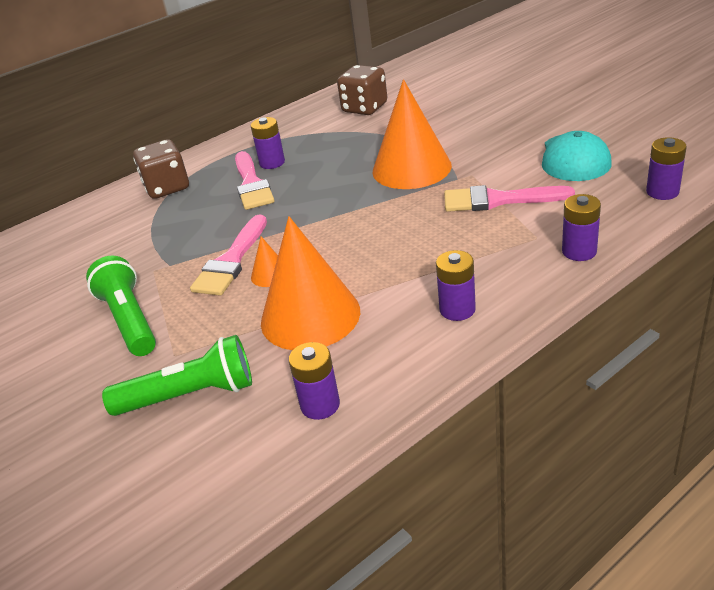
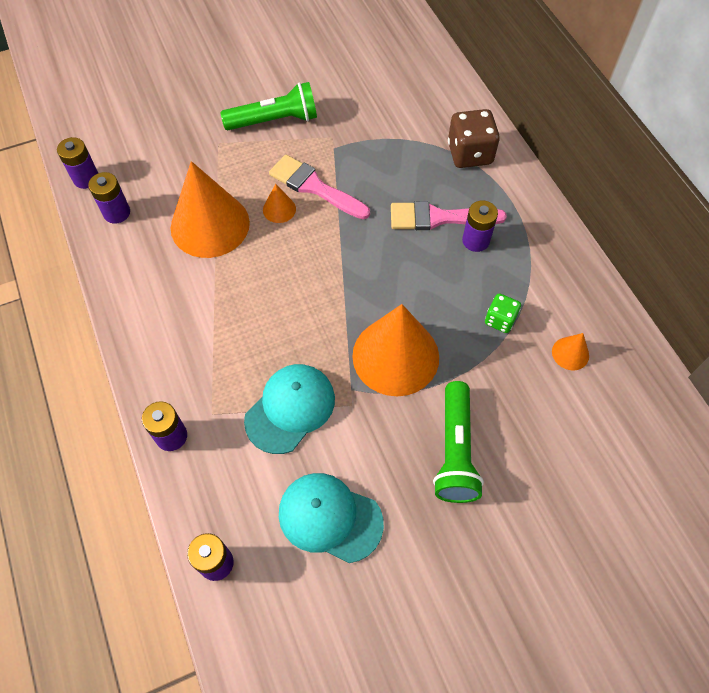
camera: 100 degrees right, 25 degrees up
(190, 395) = (171, 148): green flashlight -> green flashlight (455, 451)
(349, 136) = (500, 320): none -> green dice
(364, 108) = (570, 353): brown dice -> orange cone
(457, 309) = (156, 318): purple battery -> purple battery (86, 178)
(498, 200) = (290, 409): pink brush -> turquoise cap

